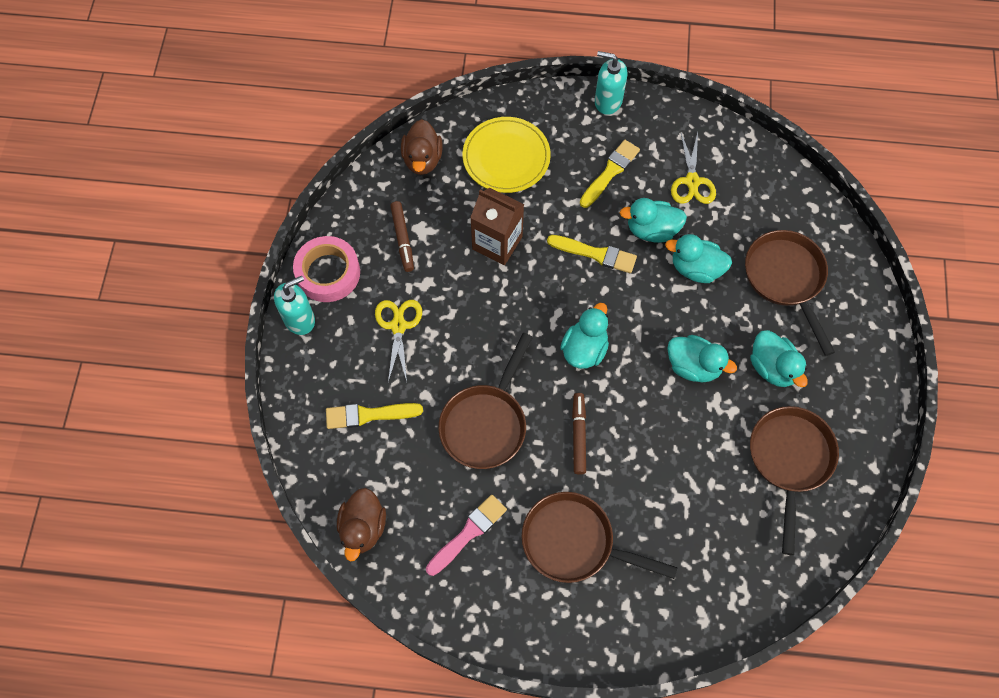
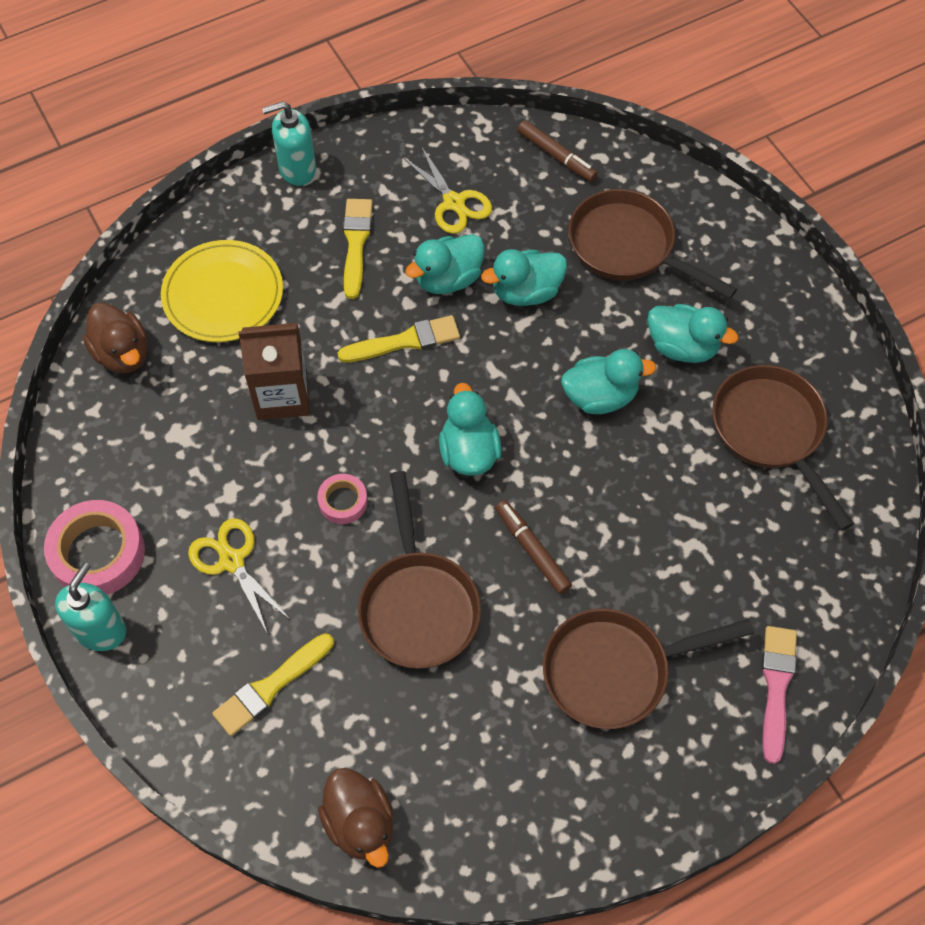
camera: 35 degrees left, 5 degrees down
(402, 239) = (164, 458): brown marker -> brown marker (556, 156)
(468, 533) = (489, 743): pink brush -> pink brush (776, 687)
(487, 331) = (343, 501): none -> pink tape

